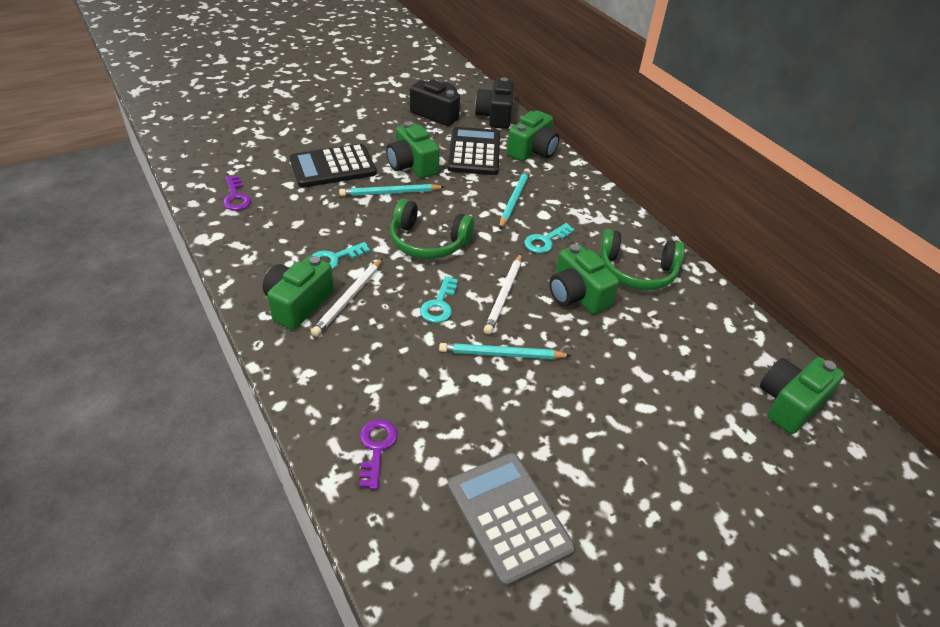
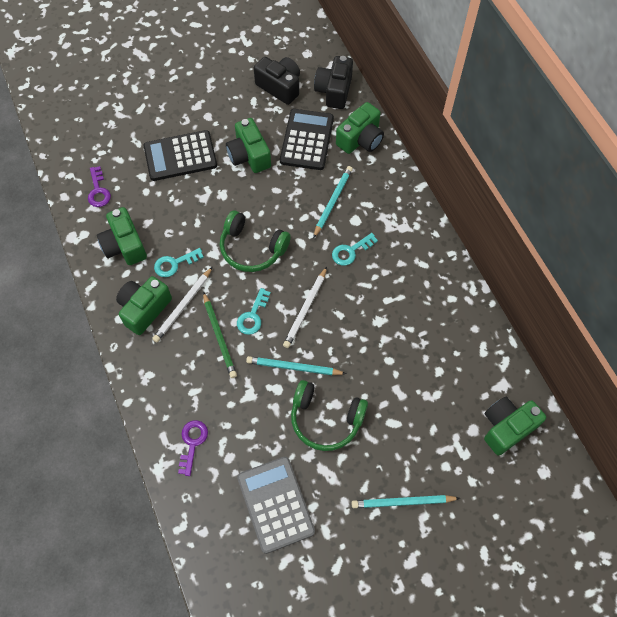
camera: 10 degrees right, 20 degrees up
(390, 193) = (226, 190): turquoise pencil -> turquoise pencil (403, 502)
(399, 327) = (219, 336): none -> green pencil
(577, 295) = (365, 312): green camera -> green camera (124, 245)
(637, 271) = (421, 289): green headphones -> green headphones (326, 419)

